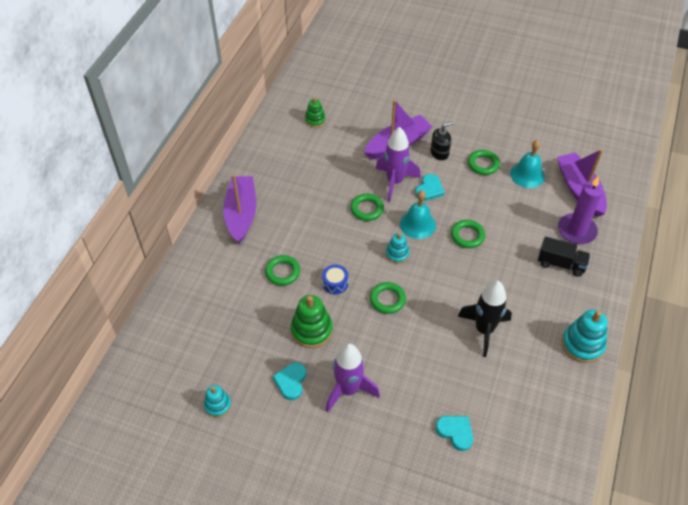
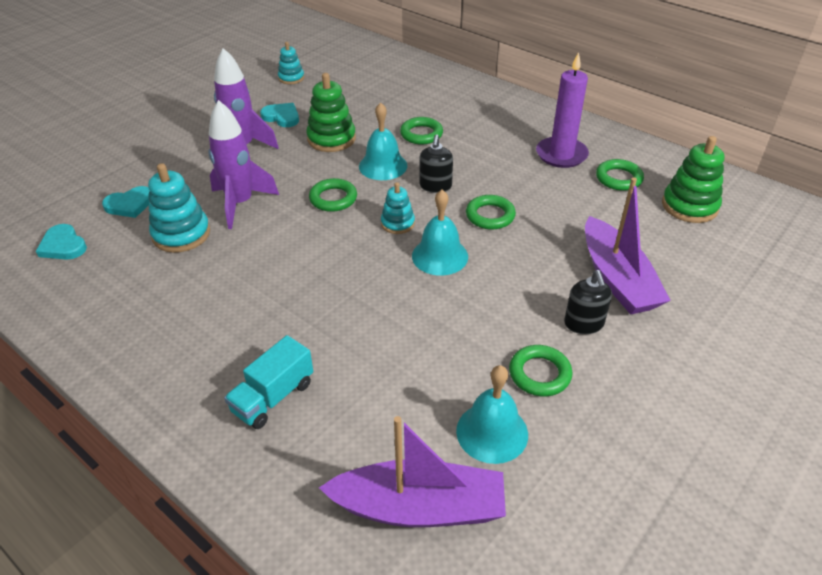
camera: 110 degrees right, 10 degrees down
(241, 214) = (523, 121): purple boat -> none
(315, 120) = (689, 206): green stacking toy -> green stacking toy, size x1.66
(335, 283) = (383, 166): blue drum -> turquoise bell
(347, 245) = (435, 186): none -> black soap dispenser
(395, 182) = (533, 255): purple rocket -> purple rocket (240, 204)
(429, 189) = (504, 287): turquoise heart -> turquoise heart (63, 245)
(467, 236) = (392, 301): green ring -> green ring (618, 178)
(484, 330) = (229, 267): black rocket -> none
(561, 264) = (273, 397): black truck -> turquoise truck
(576, 230) = (325, 453): purple candle -> purple candle (561, 155)
(582, 344) = (125, 361): turquoise stacking toy -> turquoise stacking toy (181, 234)

